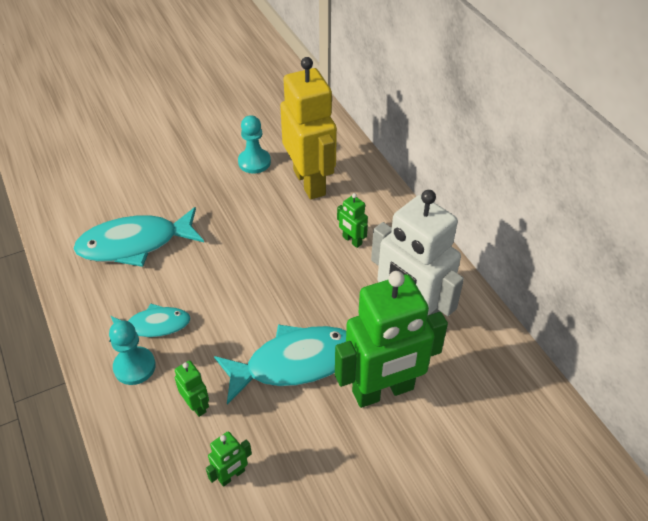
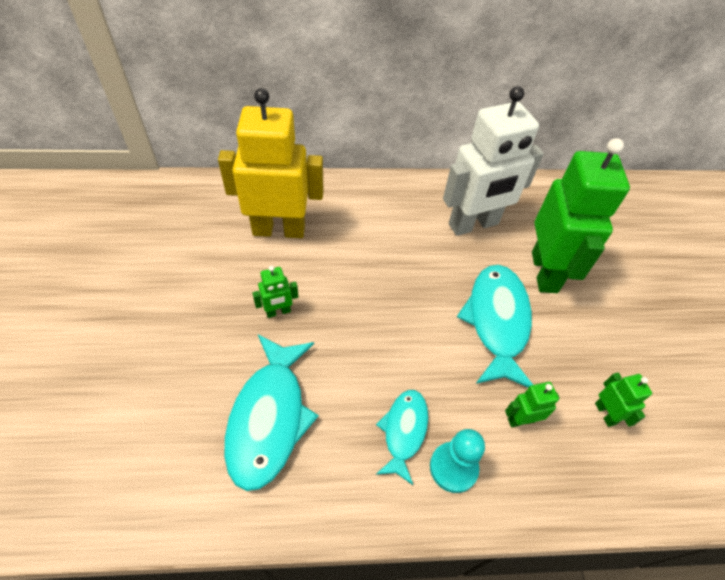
camera: 70 degrees left, 5 degrees up
(254, 162) = (216, 262): turquoise pawn -> none
(352, 240) = (373, 229): green robot -> green robot (278, 312)

